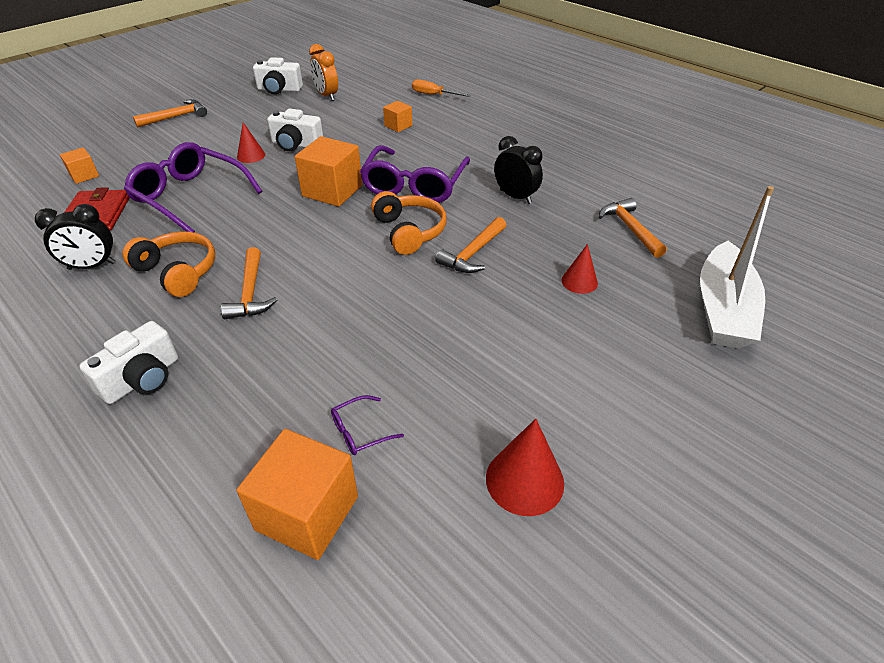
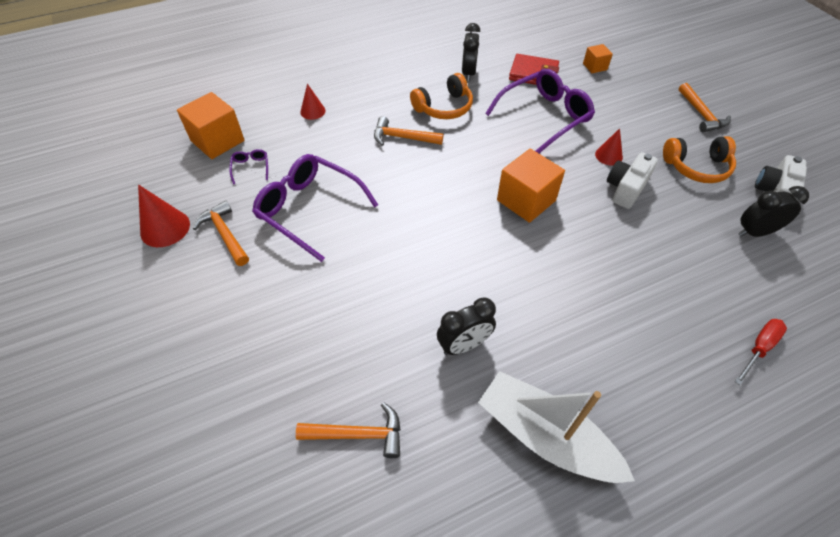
camera: 110 degrees right, 10 degrees up
(142, 379) = (349, 92): white camera -> none
(327, 96) = (755, 232): orange clock -> black clock
(398, 126) = (661, 283): orange cube -> none
(409, 231) = (438, 239): orange headphones -> orange headphones (697, 167)
(414, 185) = (517, 263): purple glasses -> purple glasses (310, 210)
(433, 95) = (759, 348): orange screwdriver -> red screwdriver
(473, 253) = (385, 274): orange hammer -> orange hammer (225, 234)
(579, 281) = (305, 340): red cone -> red cone (313, 111)
(723, 309) = (199, 446): white boat -> white boat (545, 436)

